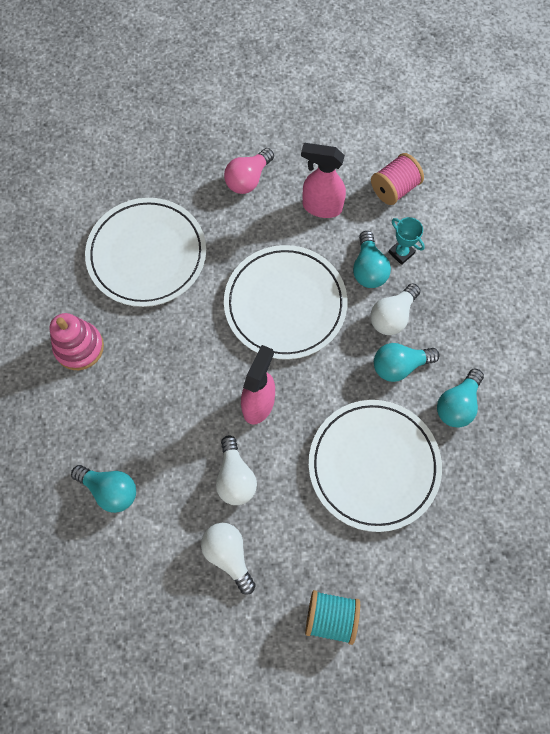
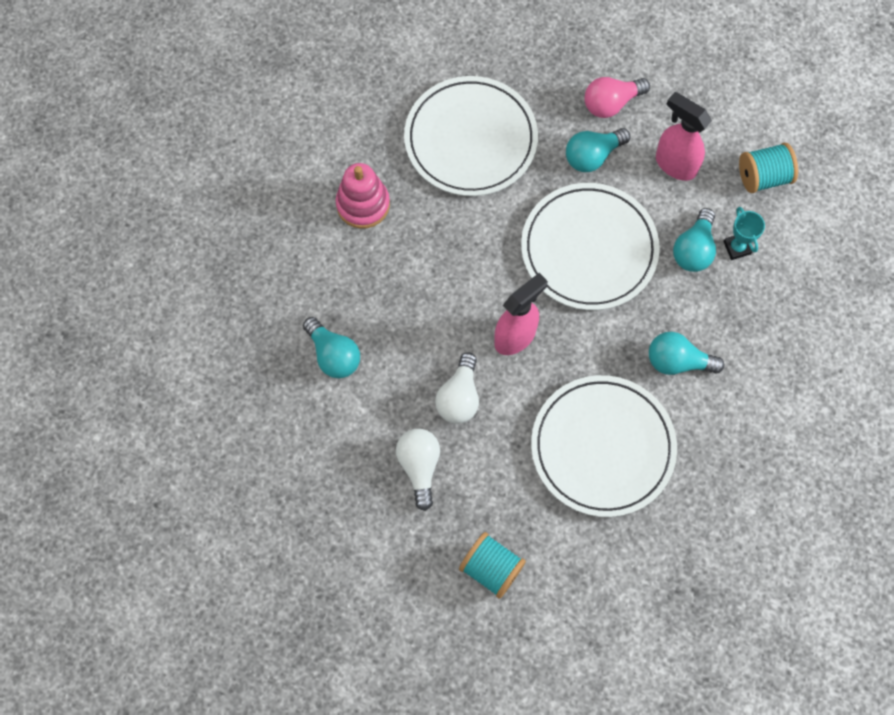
camera: 25 degrees right, 0 degrees up
(392, 316) = (695, 308): white light bulb -> none
(394, 189) = (763, 177): pink spool -> turquoise spool
(457, 404) = (719, 426): turquoise light bulb -> turquoise light bulb (592, 156)

